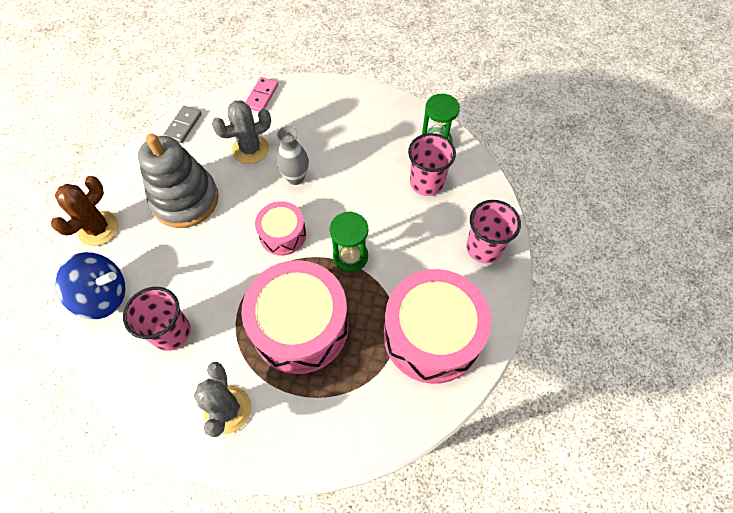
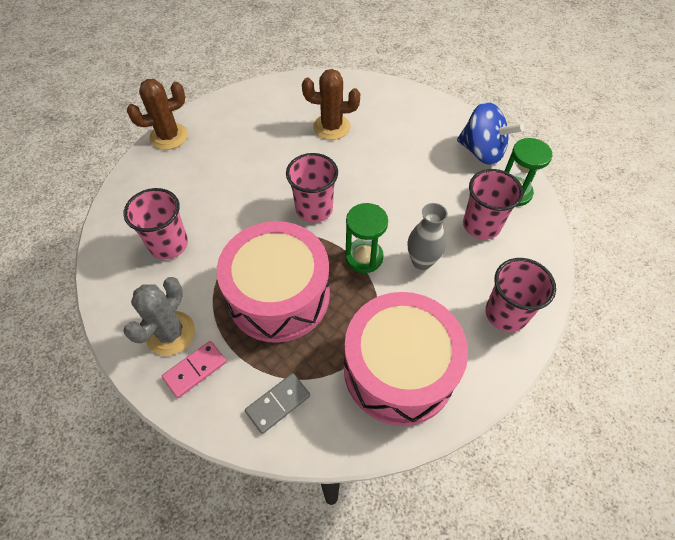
camera: 30 degrees right, 5 degrees down
(103, 296) = (137, 189): blue spinning top -> blue spinning top (482, 151)
(183, 126) = (287, 86): grey domino -> grey domino (278, 403)
(185, 200) = (250, 144): grey stacking toy -> none
(250, 149) = (331, 127): grey cactus -> brown cactus
(262, 96) = (369, 88): pink domino -> pink domino (195, 370)
(283, 234) = (314, 209): pink drum -> pink cup
(295, 177) = (356, 166): grey vase -> grey vase (422, 261)

